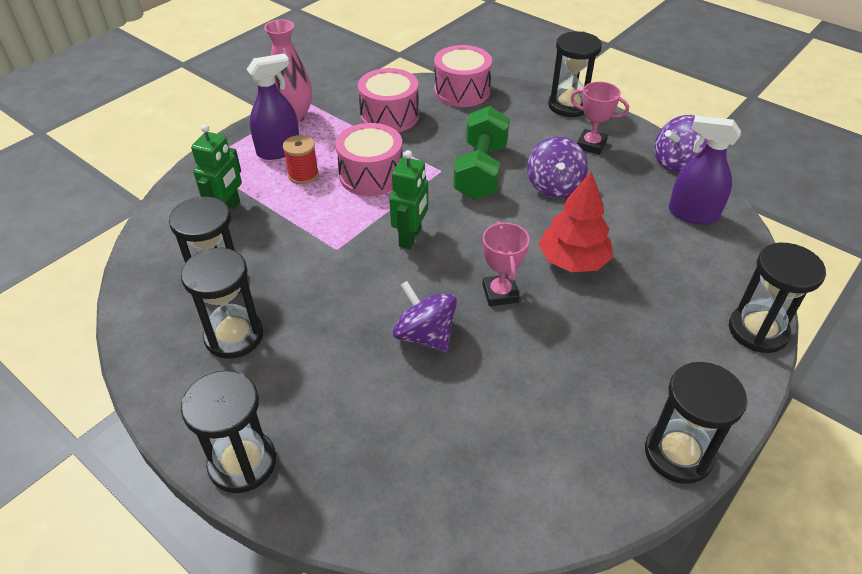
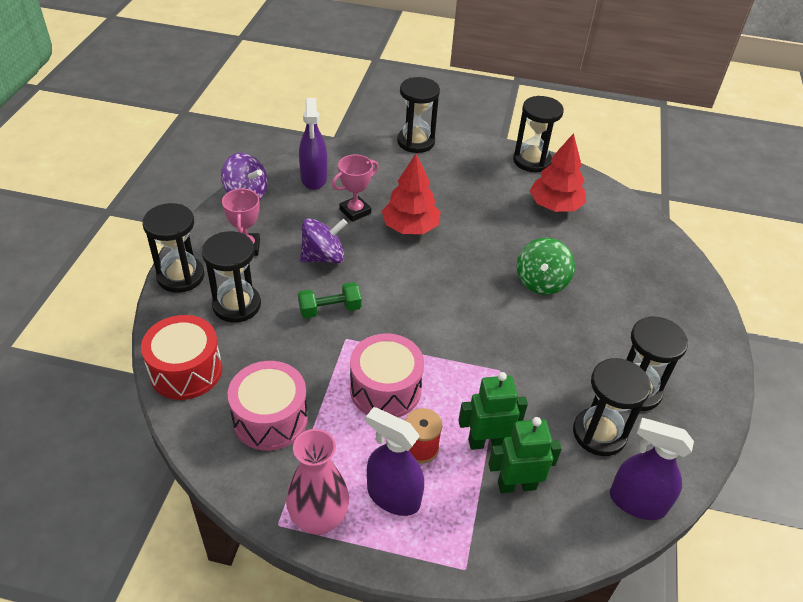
camera: 120 degrees left, 0 degrees up
(145, 272) = (637, 502): none -> purple spray bottle
(242, 463) = (709, 331): black hourglass -> black hourglass (237, 305)
(411, 237) = (451, 326): green robot -> green robot (486, 442)
(425, 335) = (541, 282): purple spinning top -> green spinning top
(462, 91) = (186, 370): pink drum -> red drum
(480, 171) = (330, 309): green dumbbell -> green dumbbell, size x0.58
(500, 293) = (472, 256): pink trophy -> pink trophy (355, 211)
(556, 425) = (555, 206): none -> red tree

